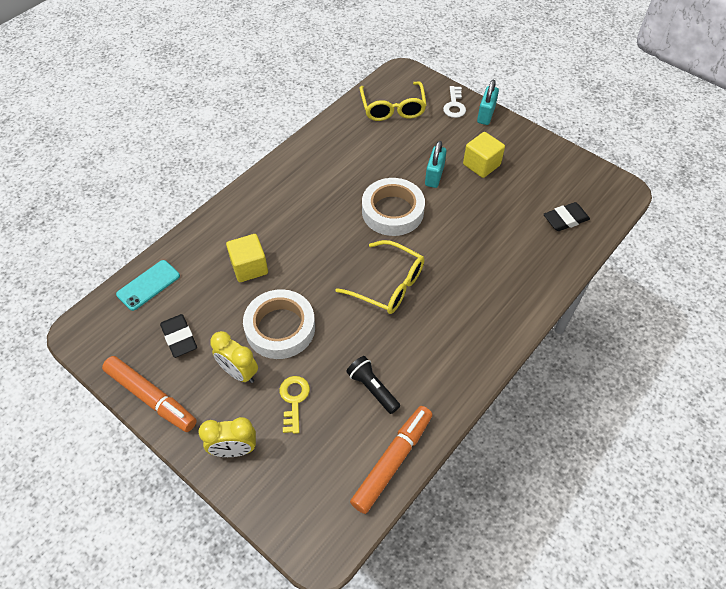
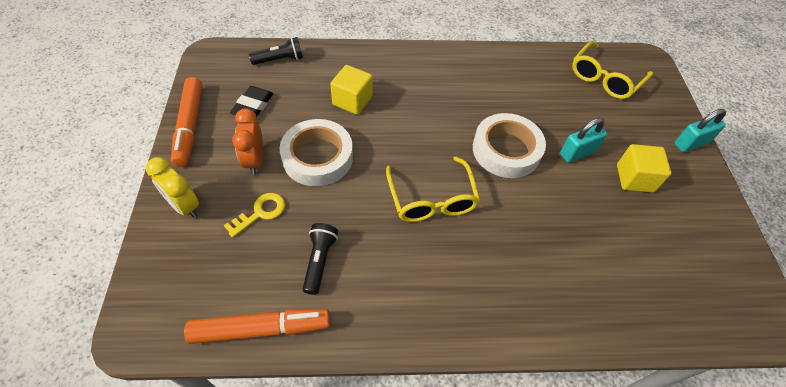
camera: 45 degrees right, 0 degrees up
(148, 285) = (280, 60): turquoise phone -> black flashlight
(239, 372) = (255, 160): yellow clock -> orange clock
(454, 105) = (667, 115): white key -> none
(565, 219) = (667, 292): black eraser -> none

